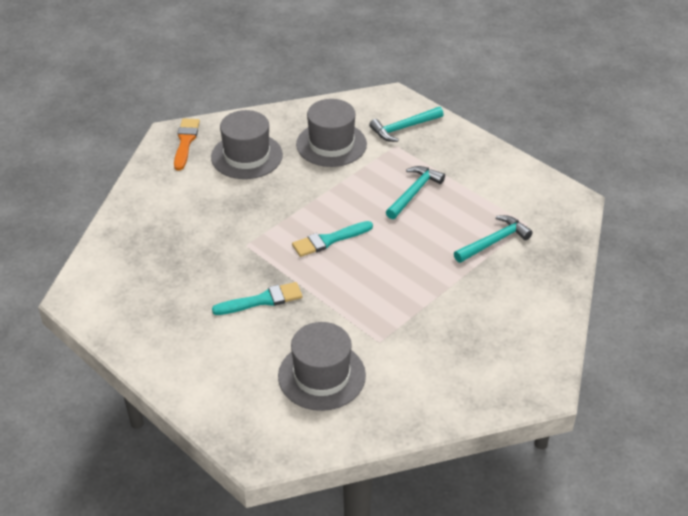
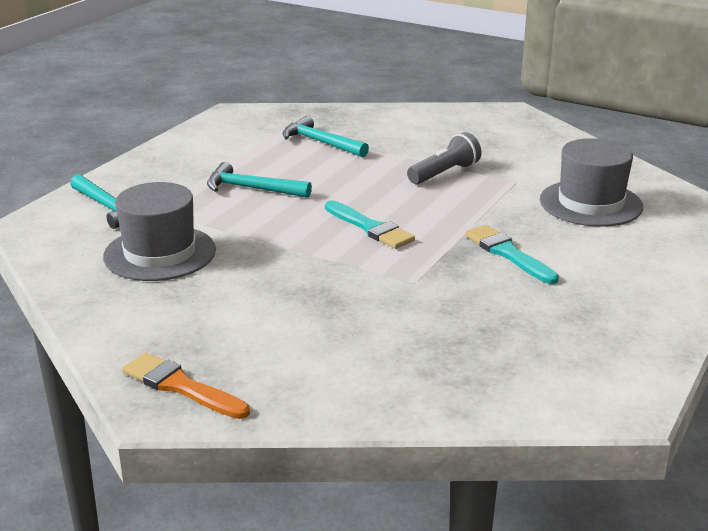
camera: 105 degrees left, 15 degrees down
(185, 142) = (181, 386): orange brush -> orange brush turned 45 degrees clockwise
(247, 156) = (207, 317): grey hat -> none
(409, 302) = (444, 173): none -> grey flashlight

